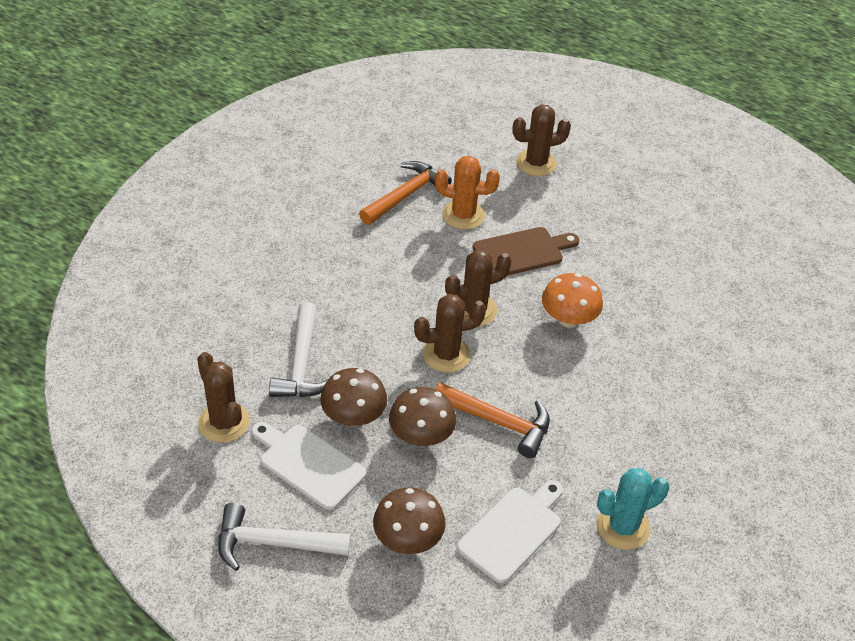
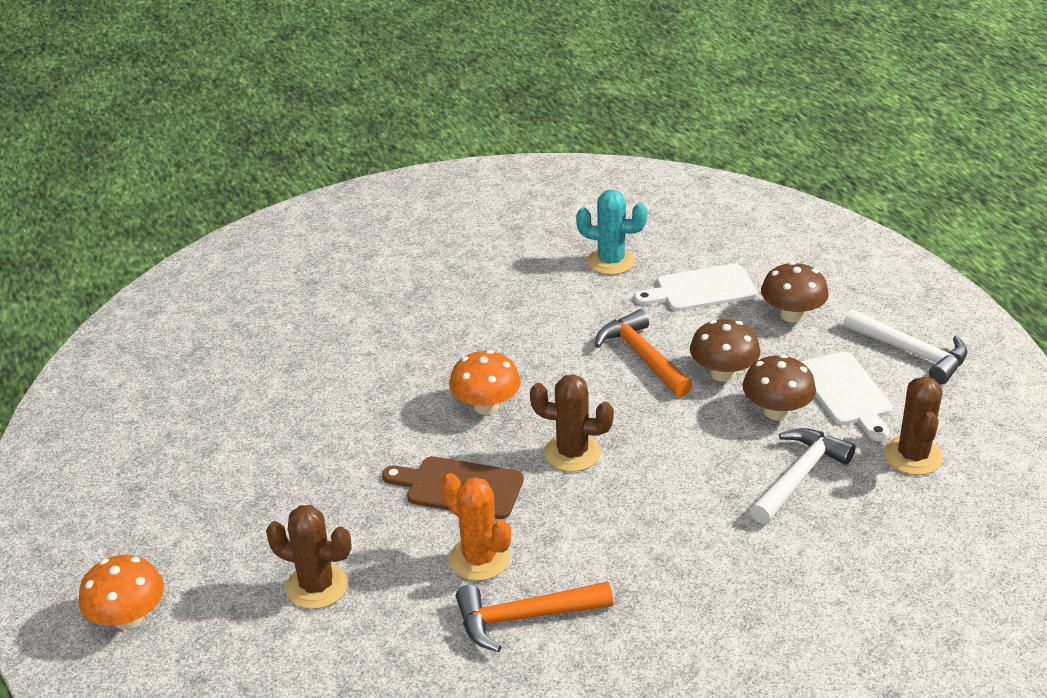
camera: 140 degrees left, 10 degrees down
(446, 354) = (640, 425): brown cactus -> none
(610, 110) = (128, 618): none -> orange mushroom

